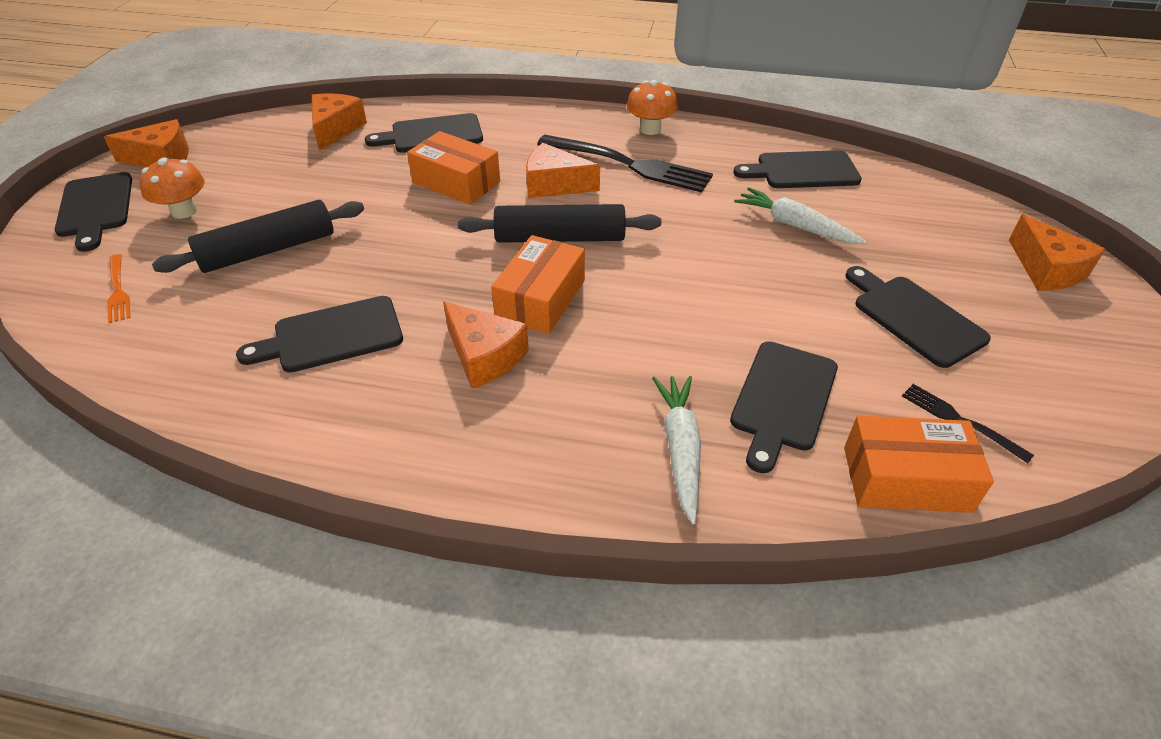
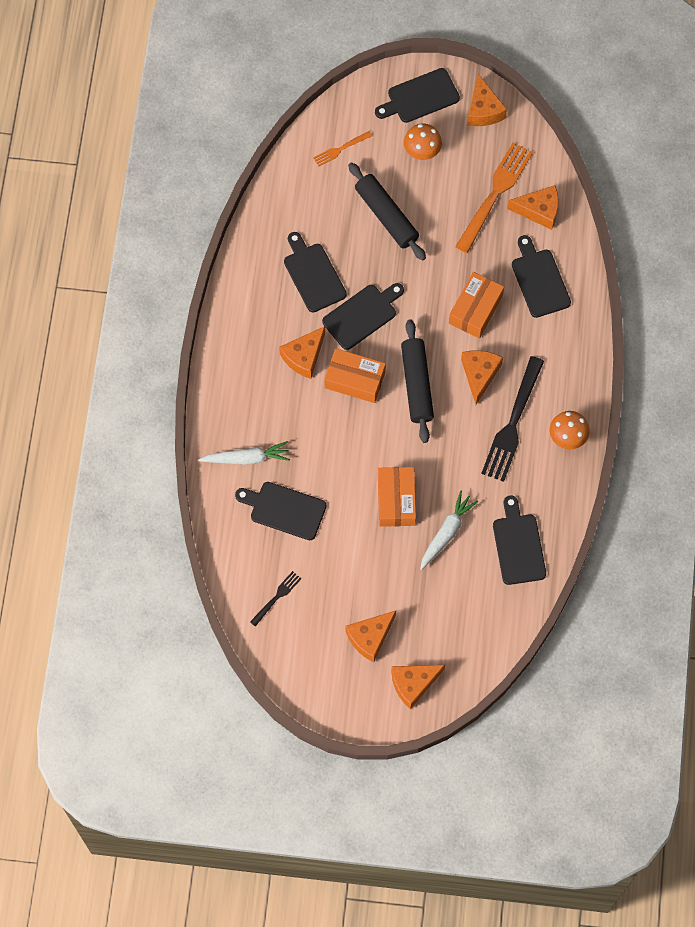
camera: 85 degrees right, 25 degrees up
(292, 158) = (495, 194): none -> orange fork
(906, 479) = (236, 562): orange box -> orange box (396, 500)
(914, 317) = (358, 591): black cutting board -> black cutting board (362, 315)
(990, 309) = (370, 637): none -> orange cheese

